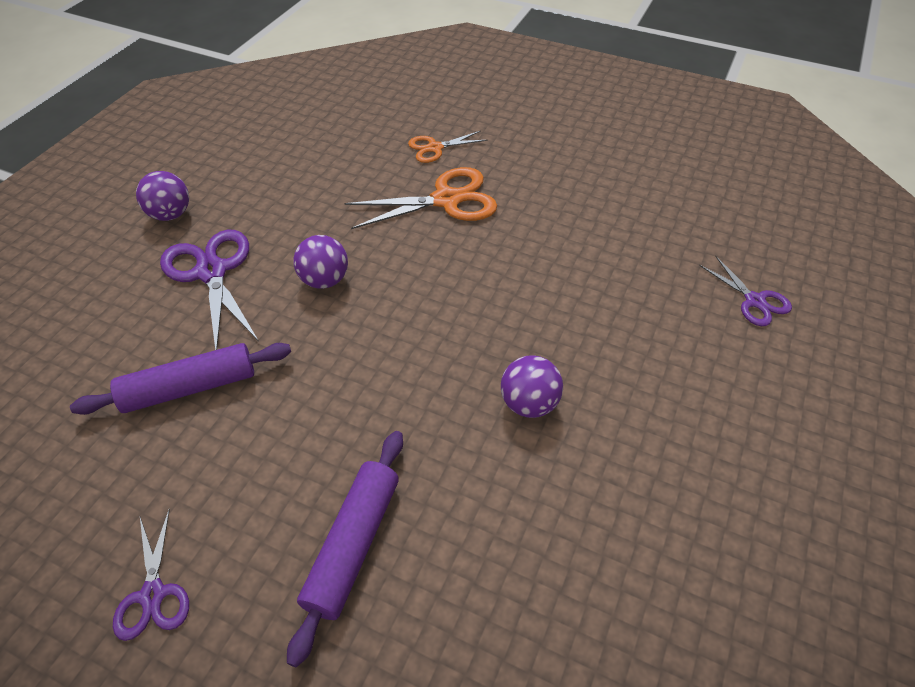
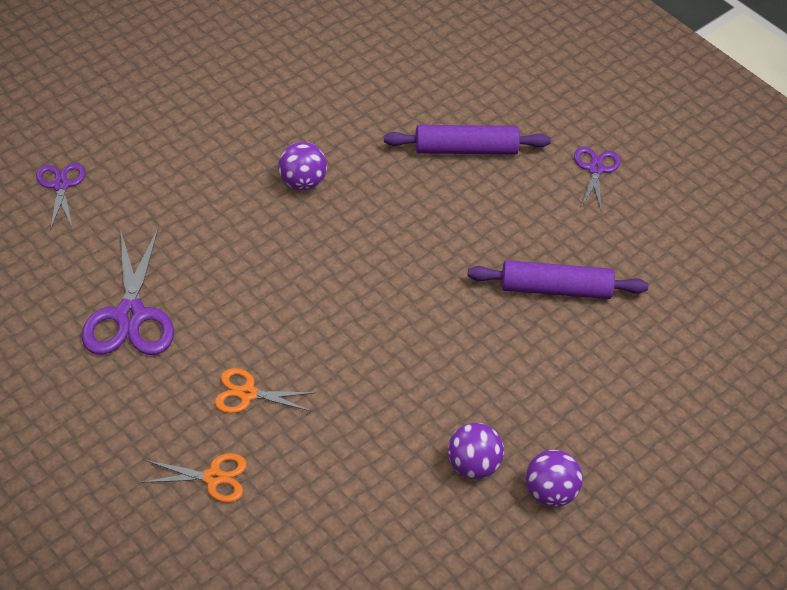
camera: 160 degrees left, 0 degrees up
(212, 272) = (518, 397): purple scissors -> purple scissors (130, 316)
(325, 280) = (413, 345): purple ball -> purple ball (473, 465)
(353, 545) = (466, 149): purple rolling pin -> purple rolling pin turned 45 degrees clockwise
(446, 200) = (247, 393): orange scissors -> orange scissors, size x0.58

